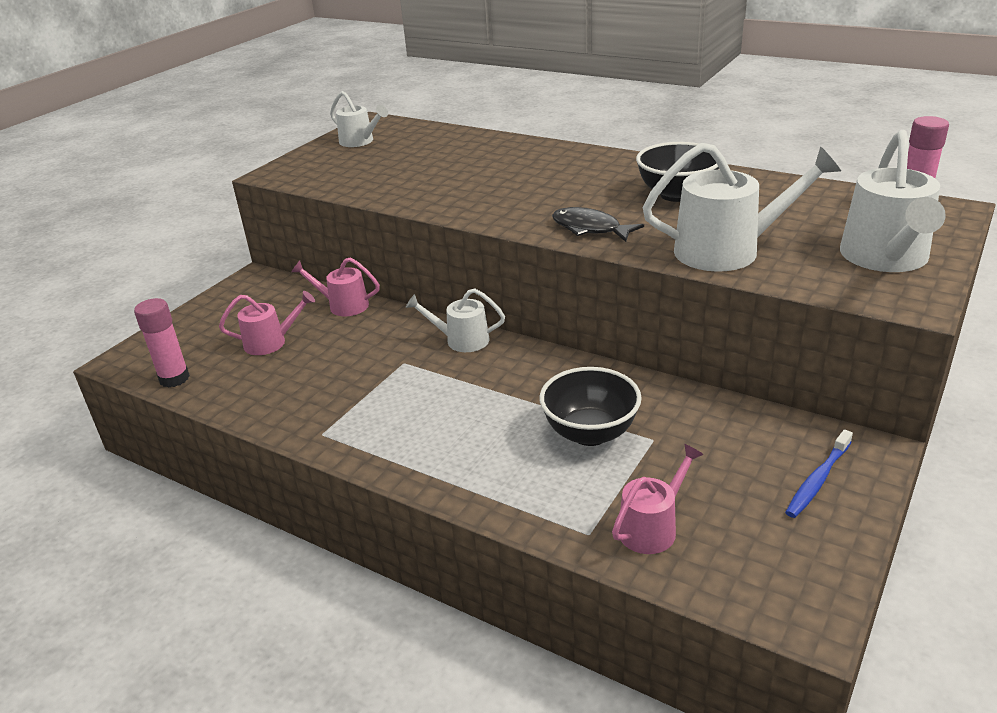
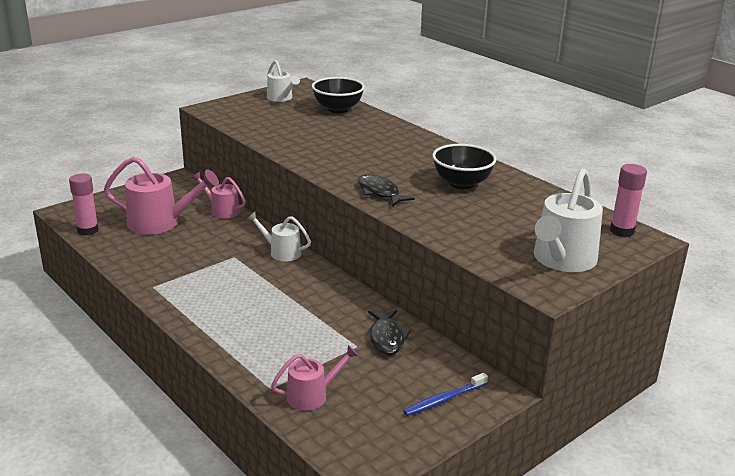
camera: 15 degrees right, 5 degrees down
(270, 342) = (160, 223): pink watering can -> pink watering can, size x1.71
(590, 433) = (319, 331): black bowl -> black bowl (338, 109)
(681, 417) = (387, 338): none -> black fish
(727, 250) = (457, 229): white watering can -> none

